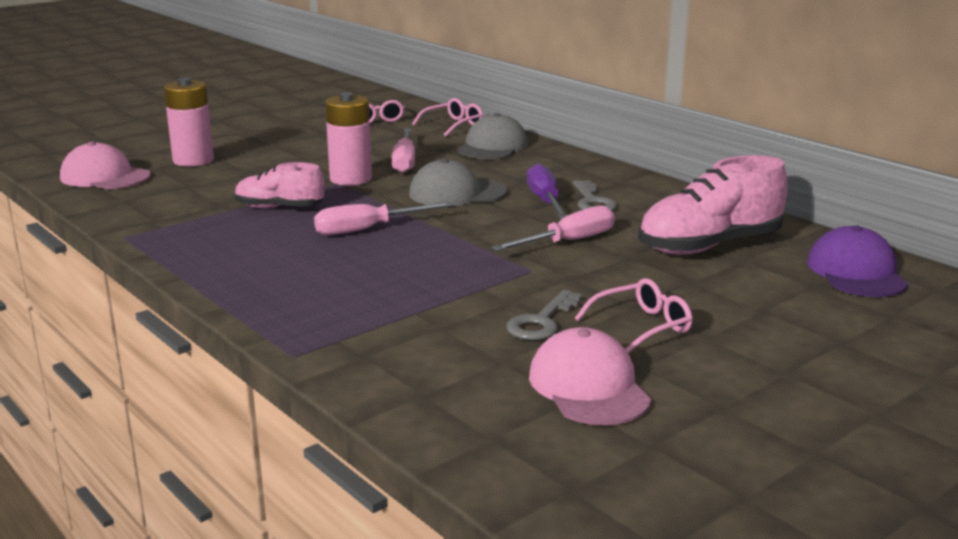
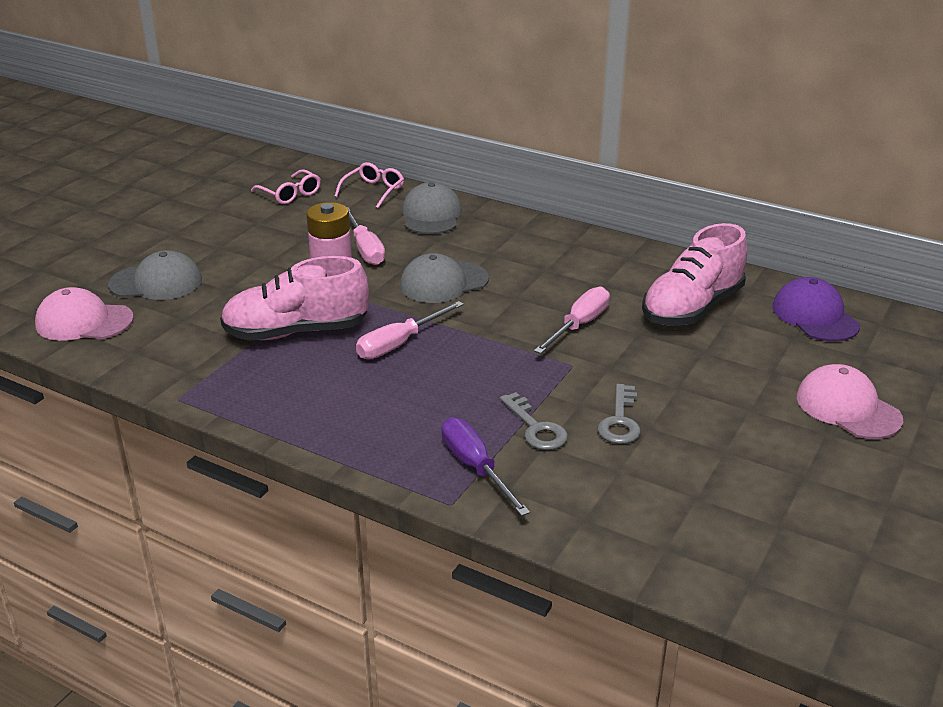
camera: 20 degrees left, 10 degrees up
(193, 160) = (156, 282): pink battery -> grey cap
(279, 208) = (296, 332): pink shoe -> pink shoe, size x1.65
(545, 201) = (527, 279): purple screwdriver -> purple screwdriver (475, 467)
(589, 387) = (700, 481): pink cap -> pink cap (848, 408)
(592, 201) = (566, 272): grey key -> grey key (536, 428)
(642, 326) = (697, 409): pink glasses -> none

